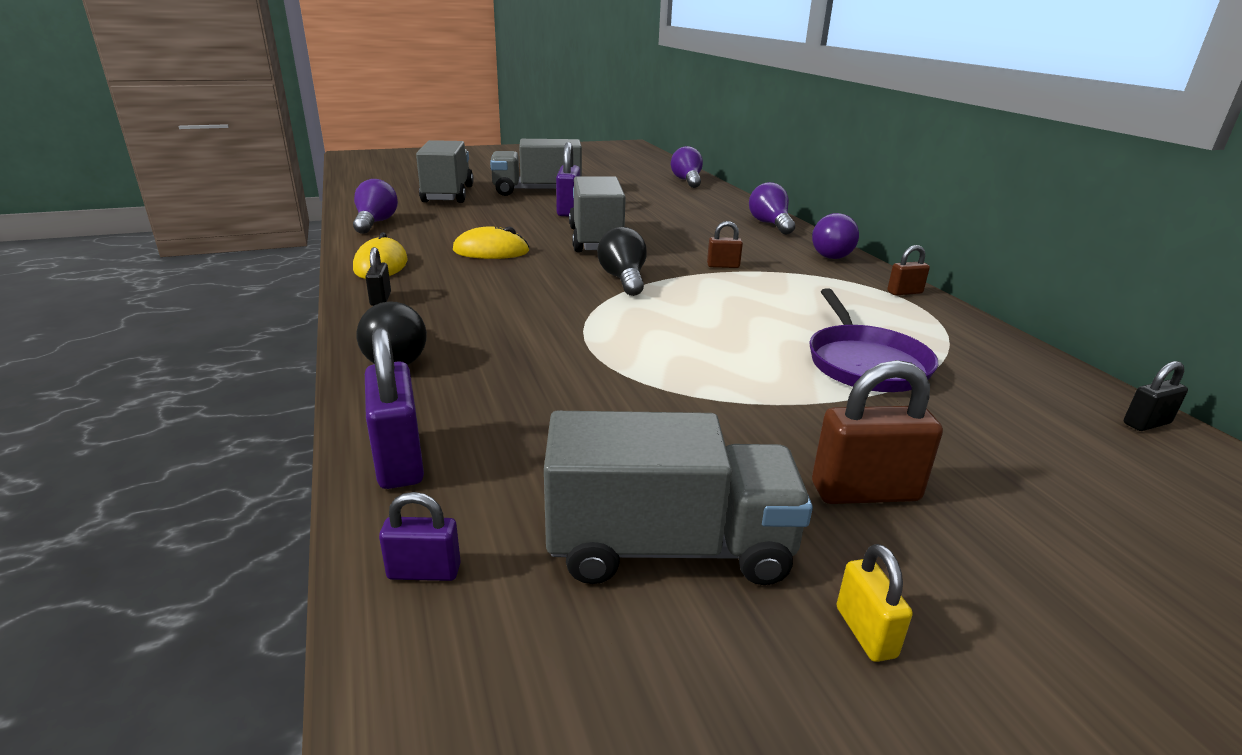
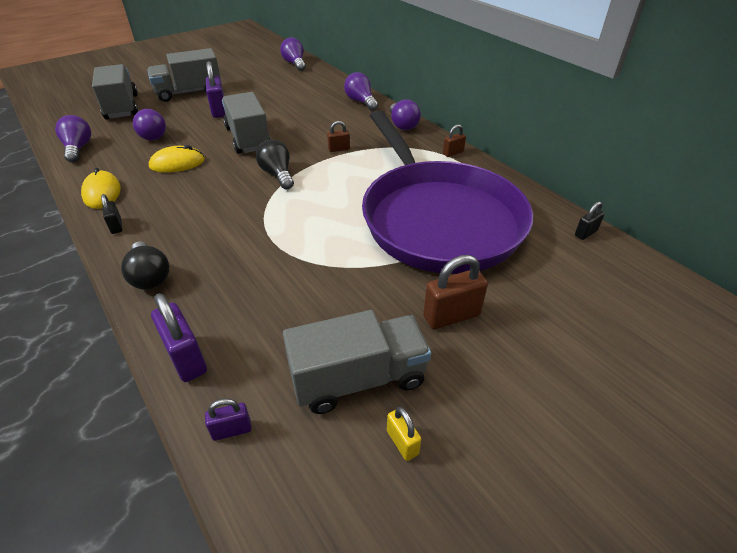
camera: 15 degrees left, 15 degrees up
(473, 222) = (153, 135): none -> purple light bulb
(865, 363) = (438, 219): purple pan -> purple pan, size x2.25
(865, 632) = (463, 403): yellow padlock -> yellow padlock (402, 442)

